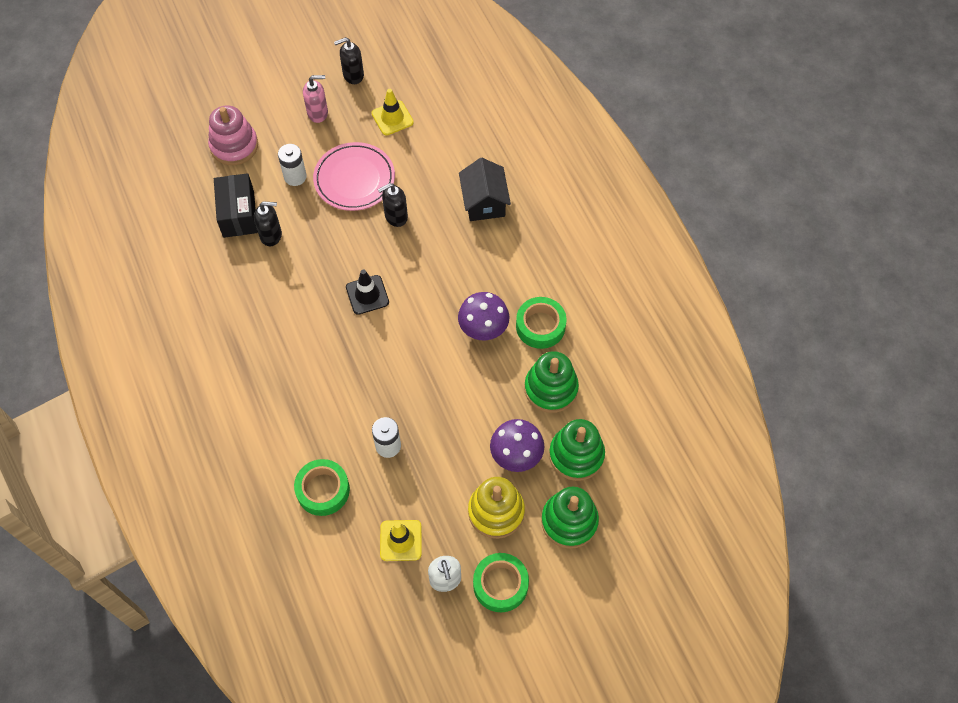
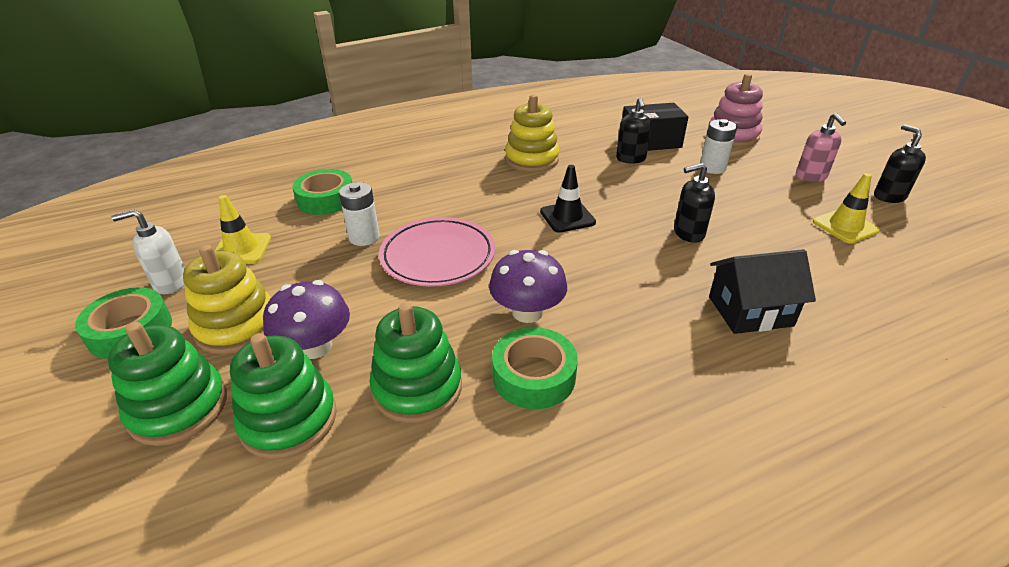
camera: 90 degrees right, 25 degrees down
(263, 317) = (532, 160): none -> yellow stacking toy
(354, 179) = (729, 203): pink plate -> pink plate (438, 256)
(396, 216) = (688, 233): black soap dispenser -> black soap dispenser turned 75 degrees counterclockwise

